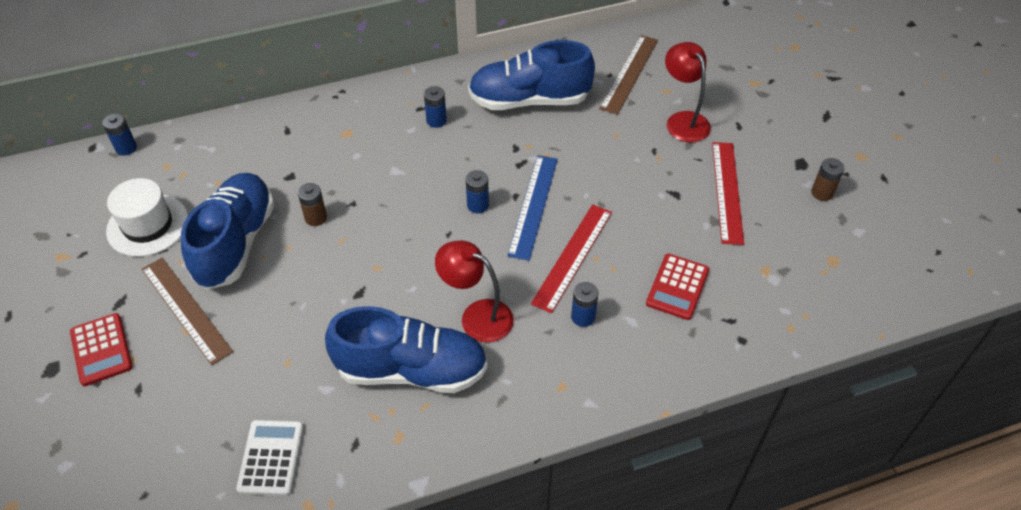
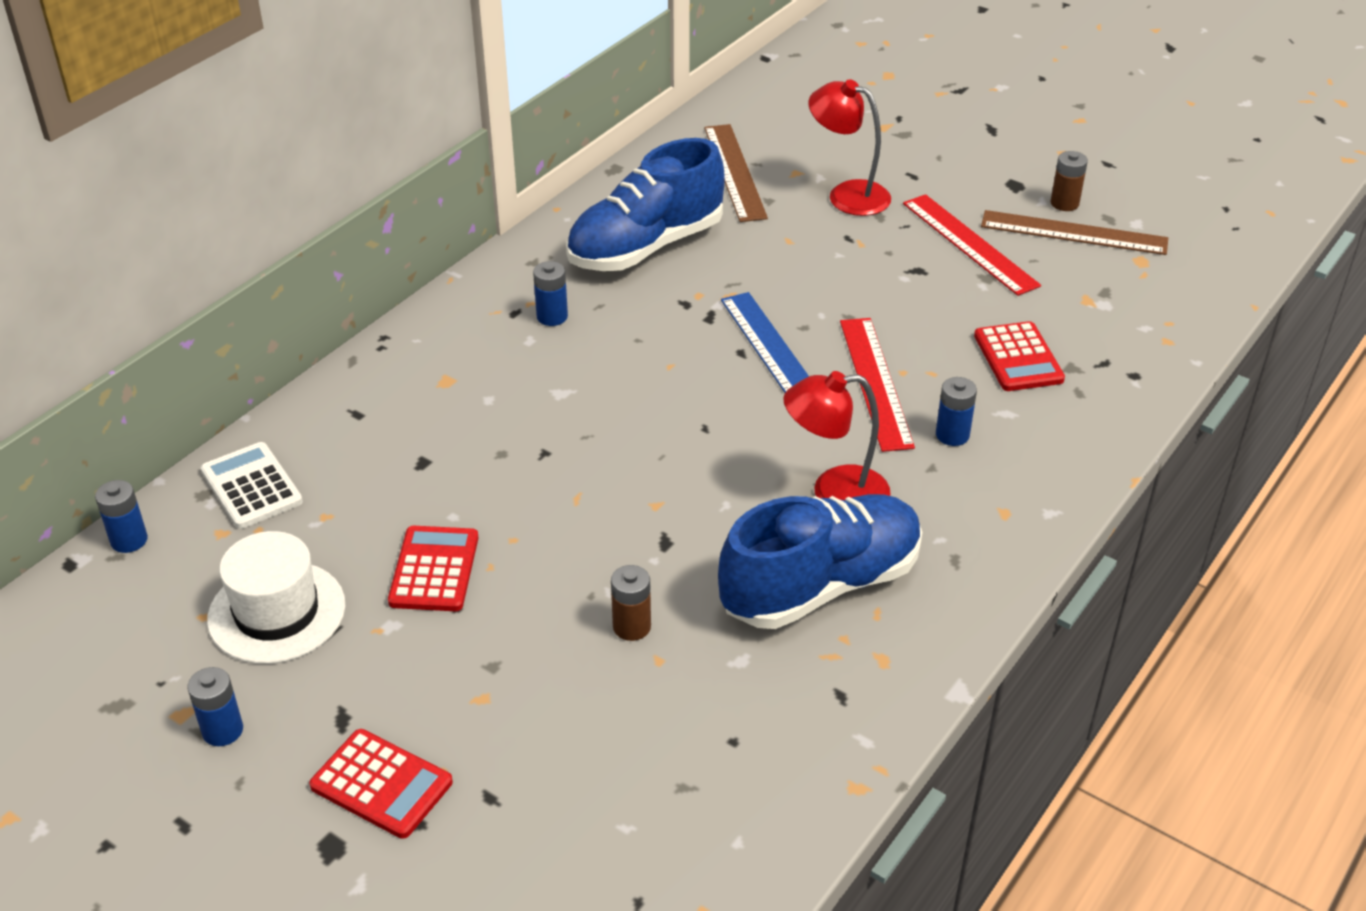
camera: 35 degrees left, 10 degrees down
(186, 309) = (451, 676): brown ruler -> brown ruler (1074, 233)
(236, 243) = (434, 570): blue shoe -> red calculator
(271, 458) = (756, 767): white calculator -> white calculator (251, 486)
(316, 218) = (513, 490): brown battery -> brown battery (631, 627)
(477, 205) = (707, 382): blue battery -> blue battery (222, 730)

